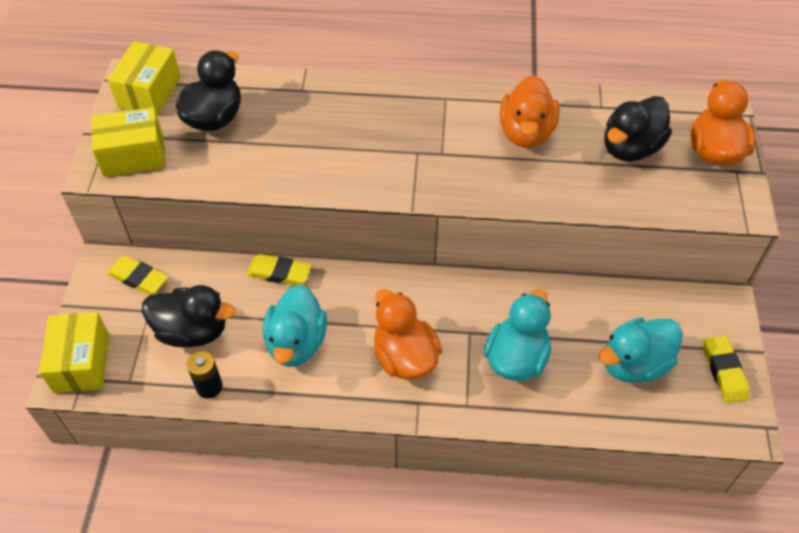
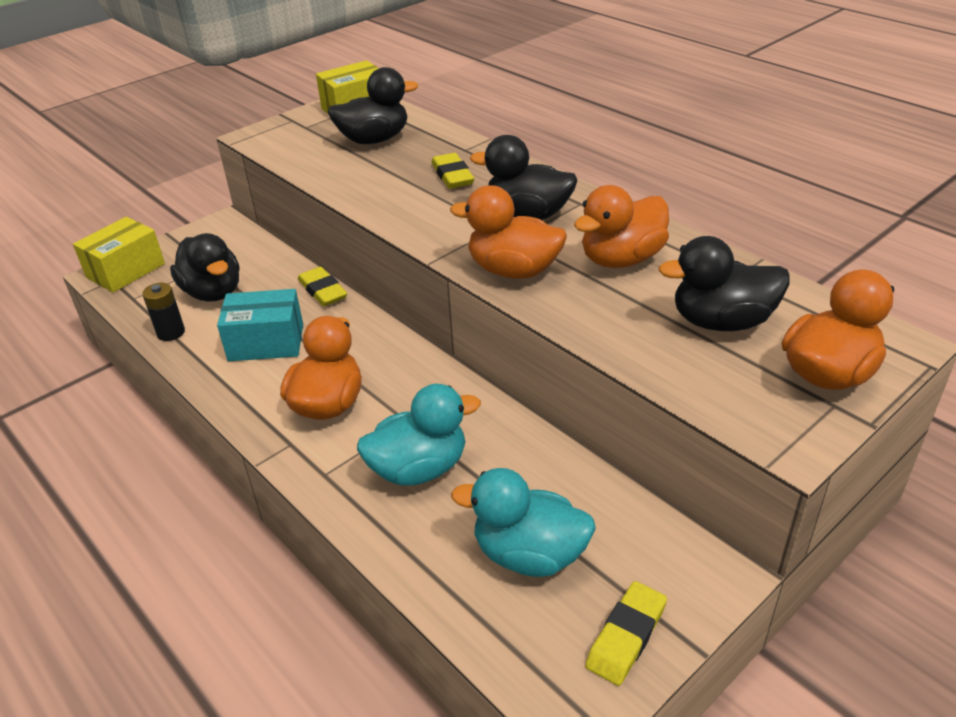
camera: 45 degrees right, 15 degrees down
(133, 155) = (288, 137): yellow box -> none
(138, 278) = (230, 242): yellow eraser -> yellow eraser (452, 175)
(296, 343) = (266, 342): turquoise duck -> turquoise box
(424, 128) = (528, 214): none -> black duck
(474, 183) = (513, 270): none -> orange duck

